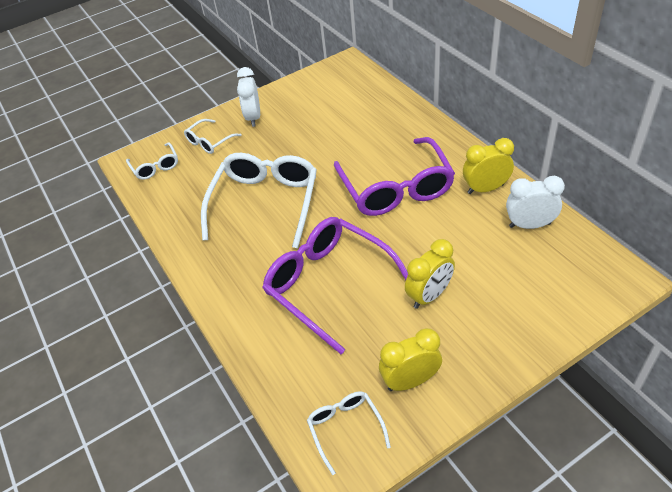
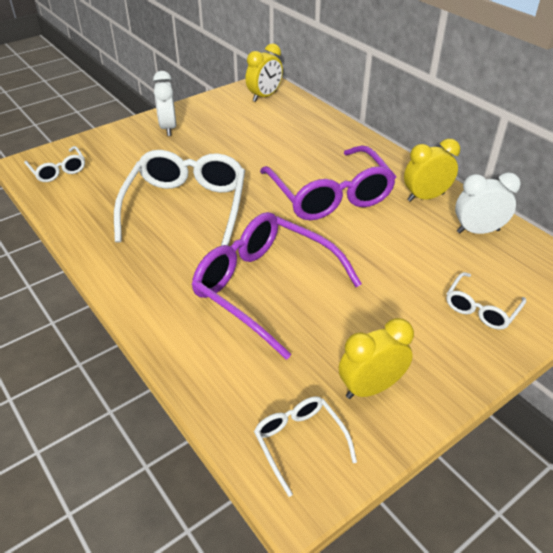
camera: 10 degrees left, 5 degrees down
(209, 142) = (120, 149): white glasses -> white glasses (481, 308)
(429, 295) = (380, 299): yellow clock -> yellow clock (264, 96)

